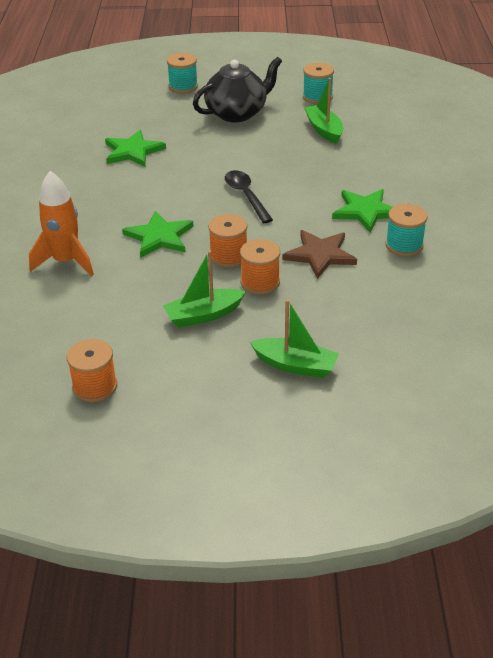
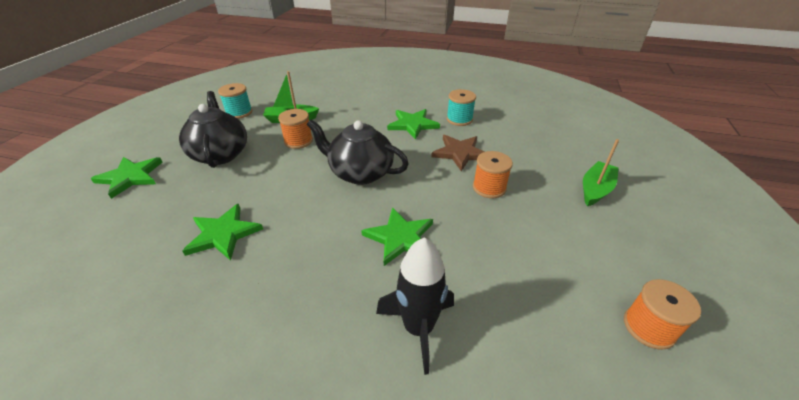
camera: 75 degrees left, 0 degrees up
(66, 262) = (418, 328): orange rocket -> black rocket
(183, 86) = (130, 177): turquoise spool -> green star
(203, 315) = (531, 227): green boat -> none
(228, 256) = (447, 198): orange spool -> orange spool (298, 141)
(246, 196) = (360, 173): black spoon -> black teapot

